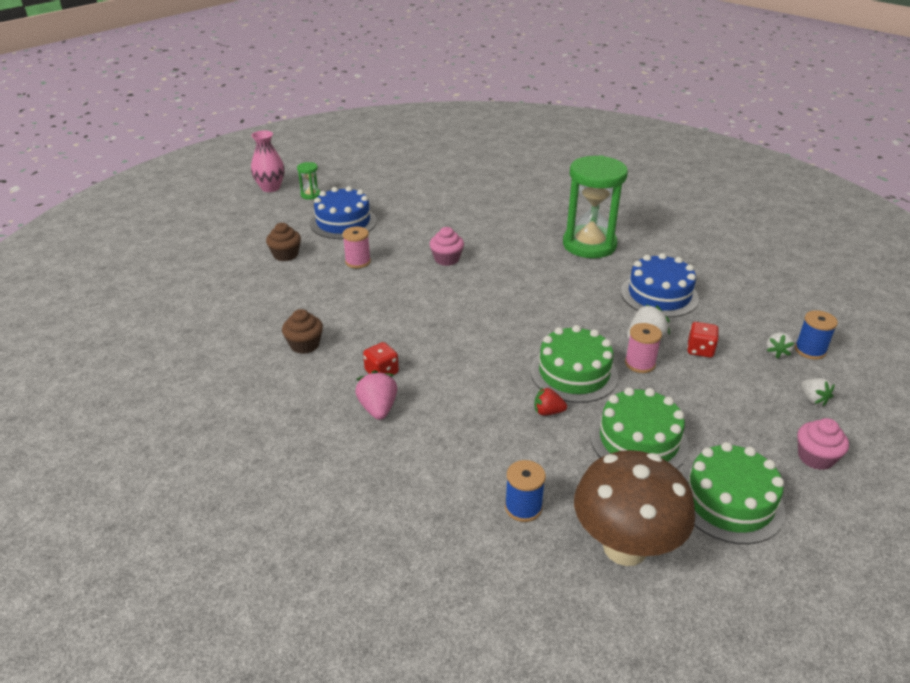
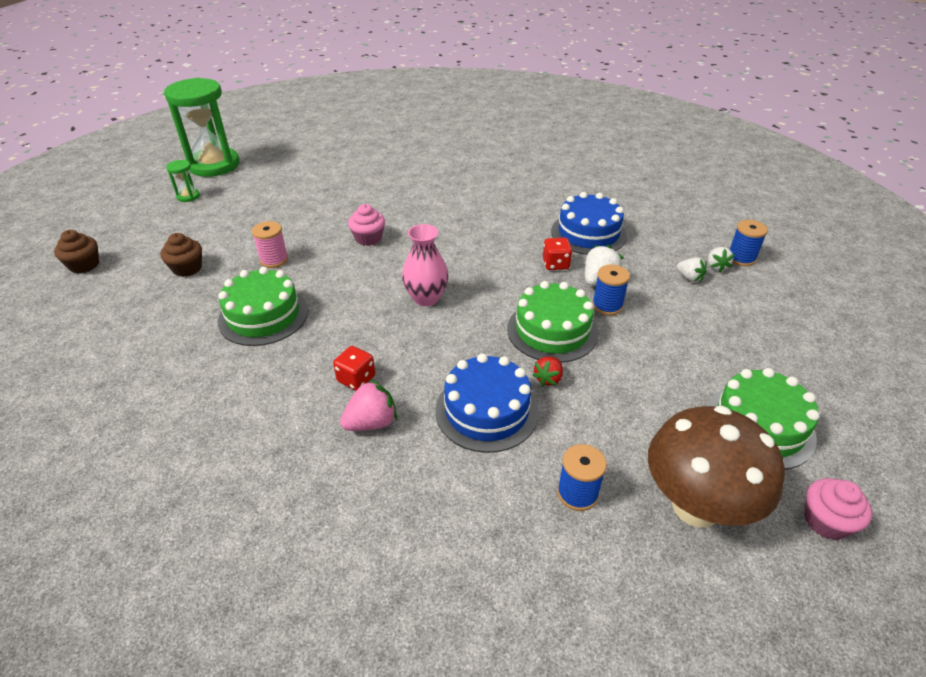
camera: 20 degrees left, 5 degrees up
(270, 188) = (138, 196): pink vase -> pink vase (426, 298)
(305, 345) = (254, 368): brown cupcake -> brown cupcake (84, 265)
(343, 222) = (238, 219): blue cake -> blue cake (486, 411)
(378, 408) = (371, 422): pink strawberry -> pink strawberry turned 90 degrees clockwise
(548, 412) = (548, 378): red strawberry -> red strawberry turned 45 degrees counterclockwise
(589, 245) = (500, 197): green hourglass -> green hourglass (214, 165)
(638, 440) = (647, 386): green cake -> green cake (263, 315)
(640, 363) = (607, 306): pink spool -> blue spool
(700, 350) = (652, 279): red dice -> red dice (555, 264)
(813, 399) = (769, 304): white strawberry -> white strawberry (689, 278)
(815, 457) = (803, 360): pink cupcake -> pink cupcake (826, 521)

